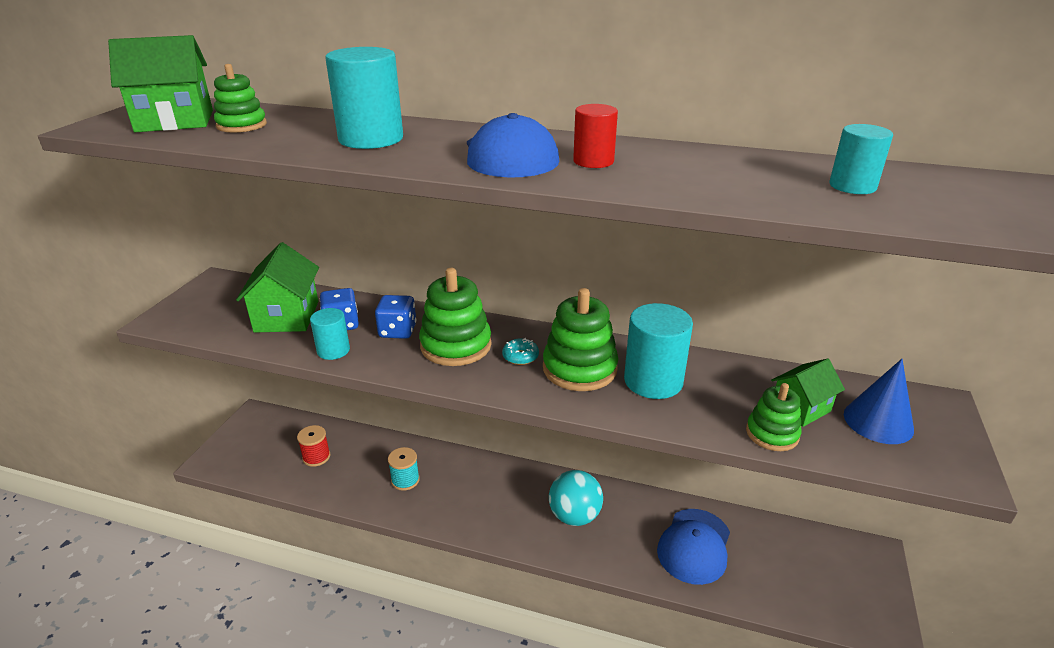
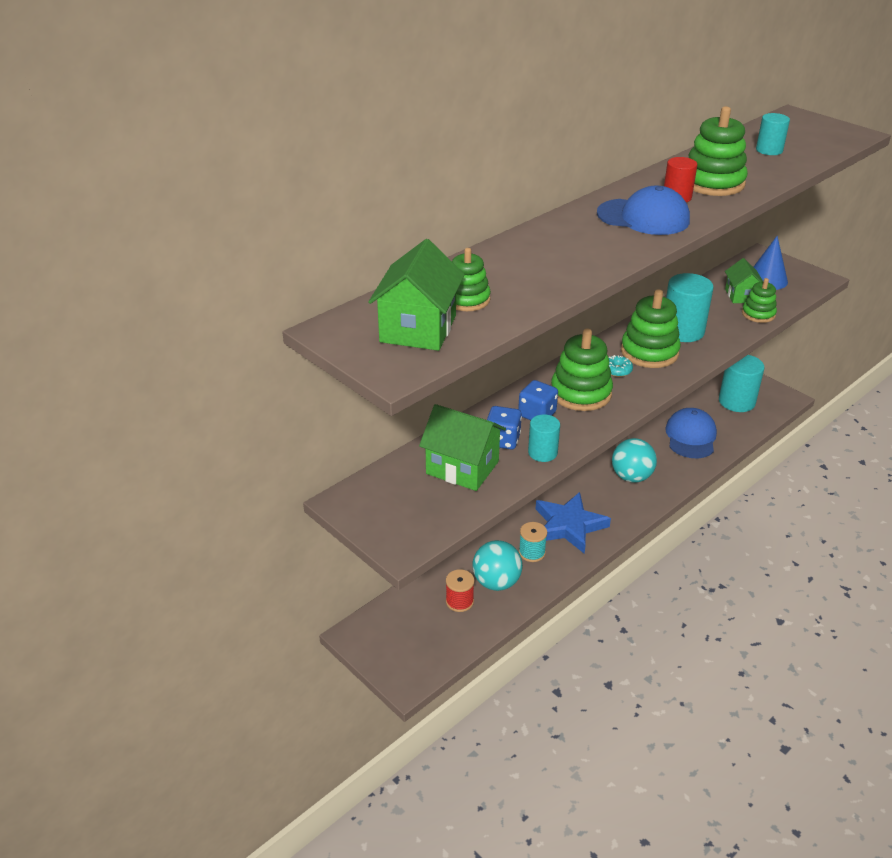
camera: 60 degrees left, 5 degrees up
(352, 471) = (496, 582): none -> turquoise ball
(371, 139) = (561, 254): turquoise cylinder -> turquoise cylinder (736, 401)
(460, 493) = (569, 526): none -> blue star
(670, 171) = (712, 183): none -> green stacking toy
(694, 546) = (690, 436): blue cap -> blue cap turned 135 degrees counterclockwise

